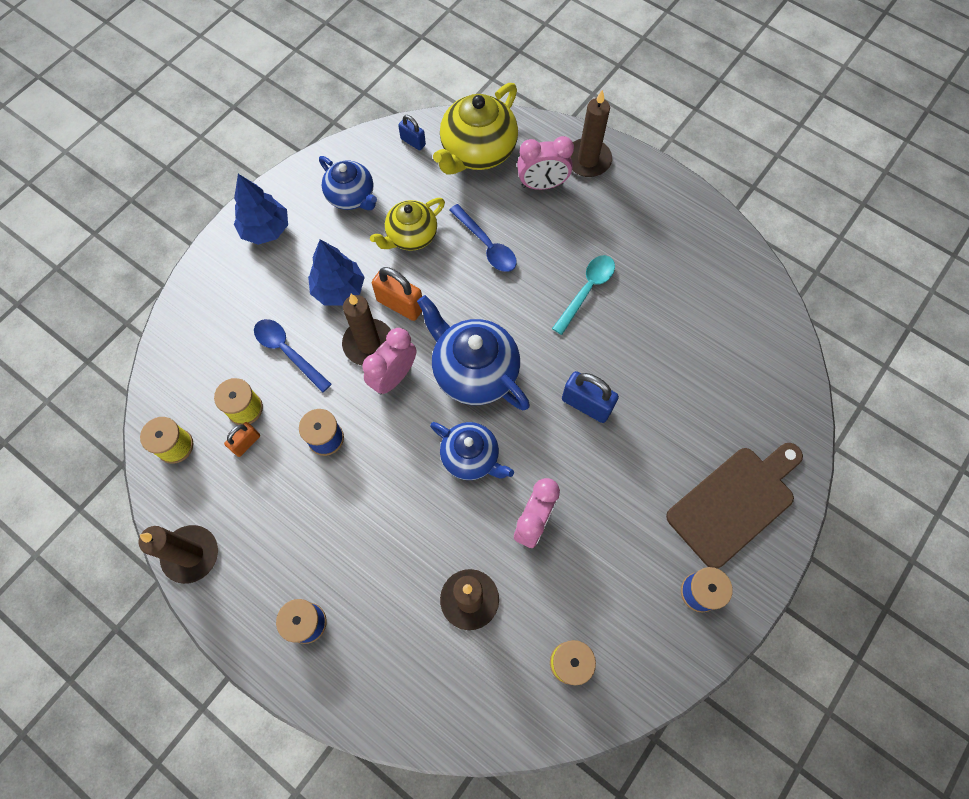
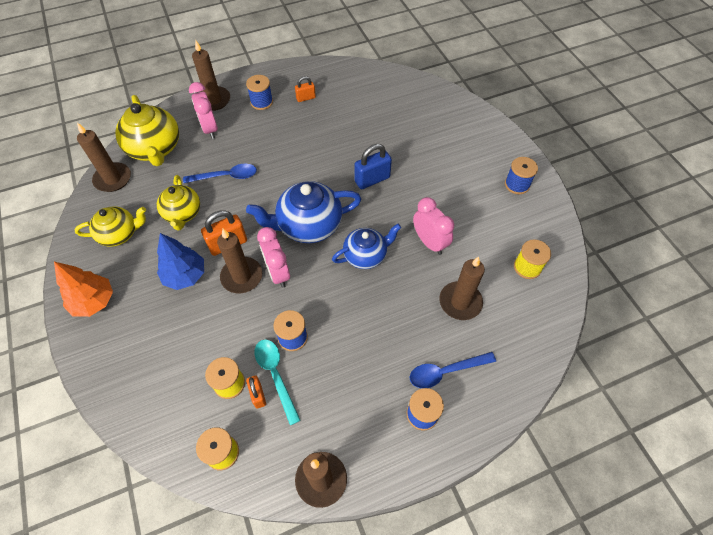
camera: 60 degrees left, 10 degrees down
(266, 230) = (94, 302): blue tree -> orange tree
(288, 352) = (207, 332): blue spoon -> blue spoon (445, 371)
(351, 196) = (119, 234): blue teapot -> yellow teapot
(413, 142) = (113, 179): blue padlock -> brown candle
(542, 185) = (210, 129): pink clock -> pink clock turned 135 degrees clockwise
(587, 290) = (299, 143): turquoise spoon -> turquoise spoon (276, 375)
(622, 211) = (261, 102): none -> blue spool
(664, 254) = (306, 98): none -> orange padlock
(735, 502) = (474, 144): brown cutting board -> none

